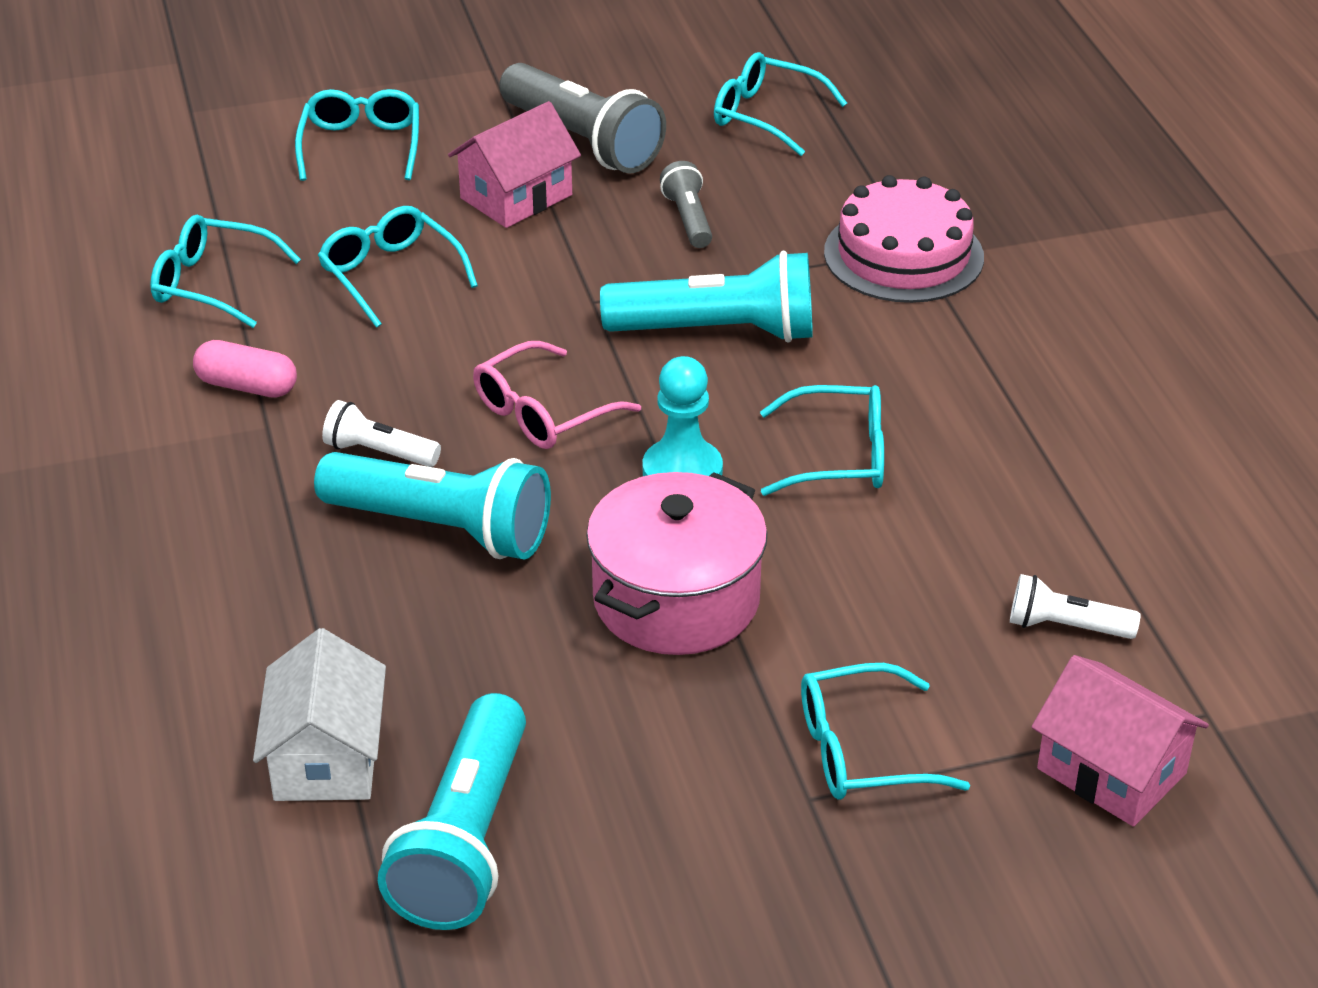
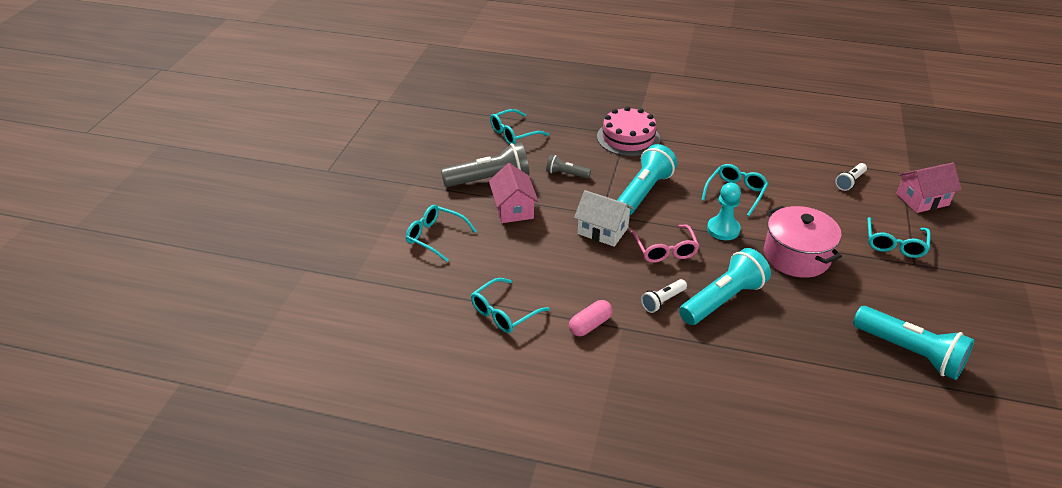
camera: 60 degrees left, 0 degrees up
(327, 757) = (849, 375): white house -> white house (602, 230)
(390, 275) = (540, 259): turquoise glasses -> none

